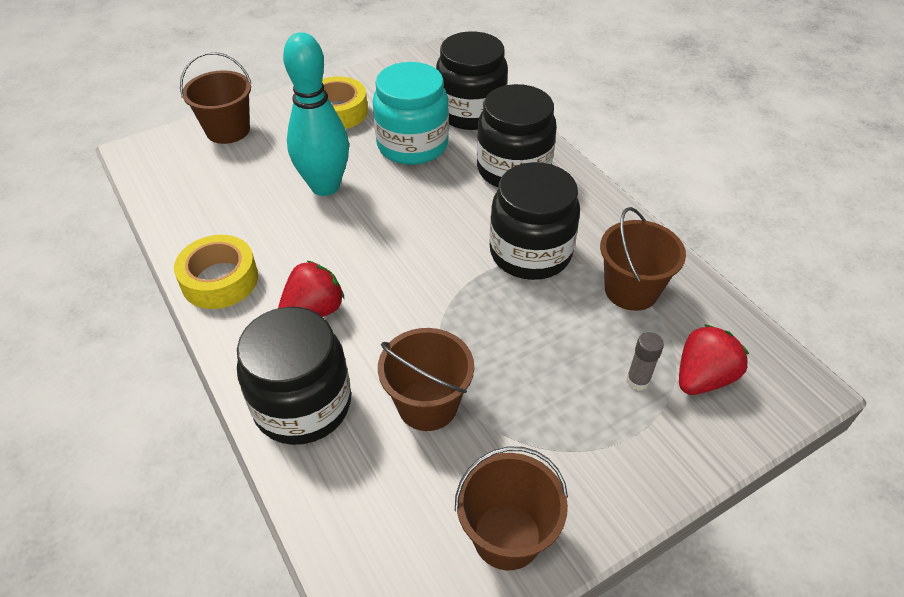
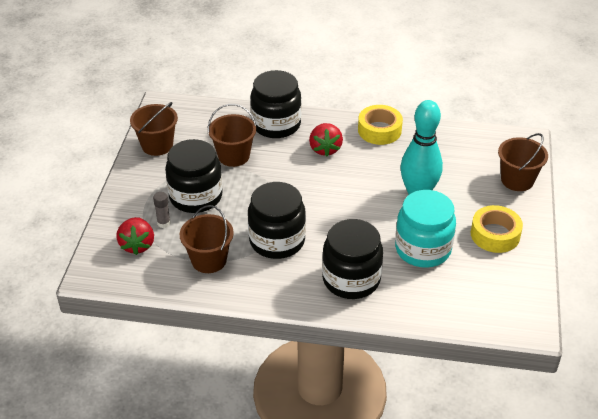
camera: 130 degrees right, 5 degrees down
(470, 112) = (433, 298): black jar -> black jar (196, 196)

